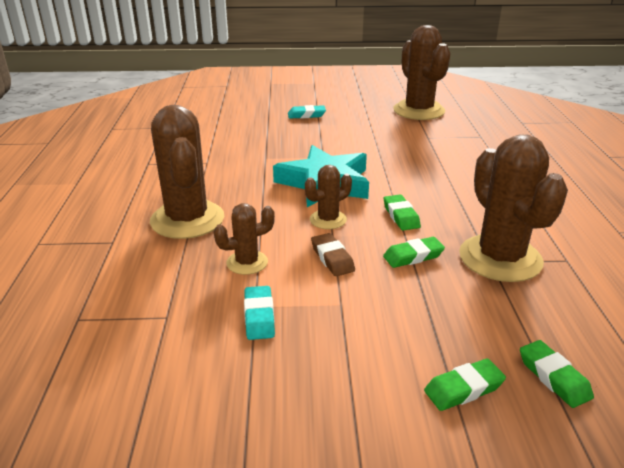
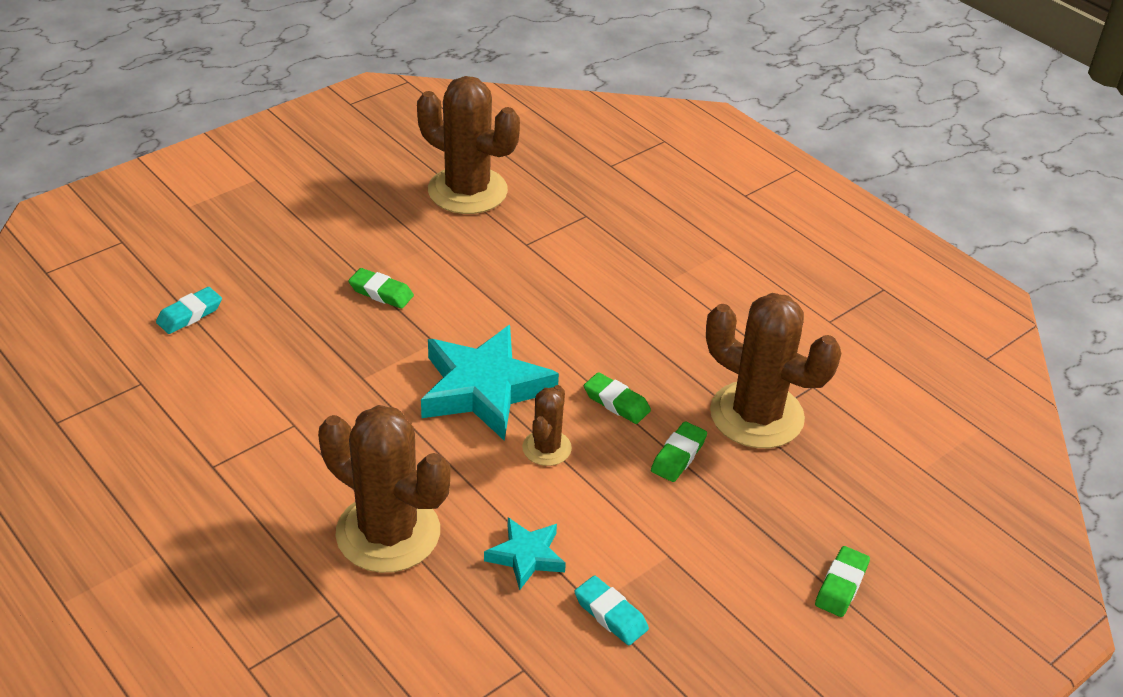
camera: 40 degrees left, 10 degrees up
(247, 262) = (526, 556): brown cactus -> turquoise star
(306, 115) = (325, 264): turquoise eraser -> turquoise eraser (190, 314)
(332, 258) = (605, 502): brown eraser -> none
(553, 377) = (893, 533): green eraser -> green eraser (381, 292)

